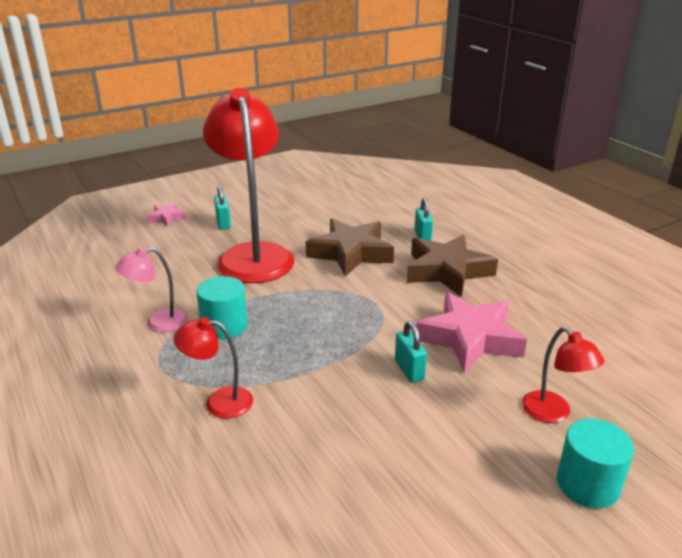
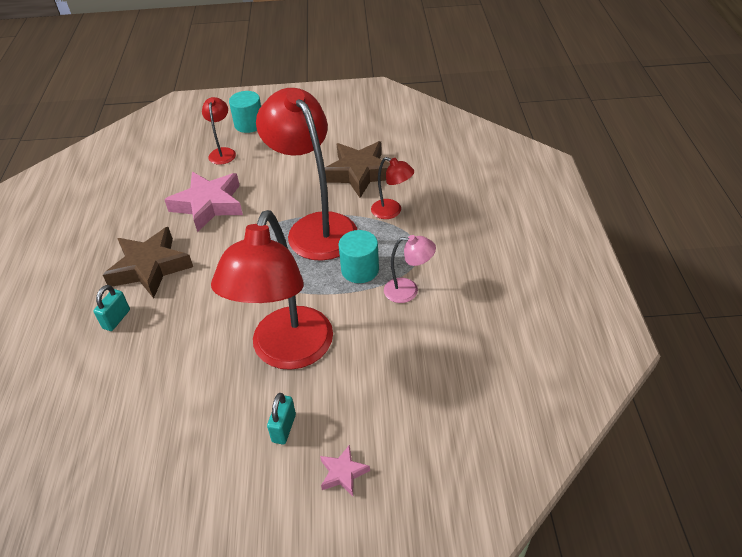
camera: 150 degrees left, 15 degrees up
(311, 353) = (315, 227): none -> red lamp
(351, 253) = (200, 320): brown star -> brown star (359, 173)
(409, 370) = (267, 196): turquoise padlock -> none

